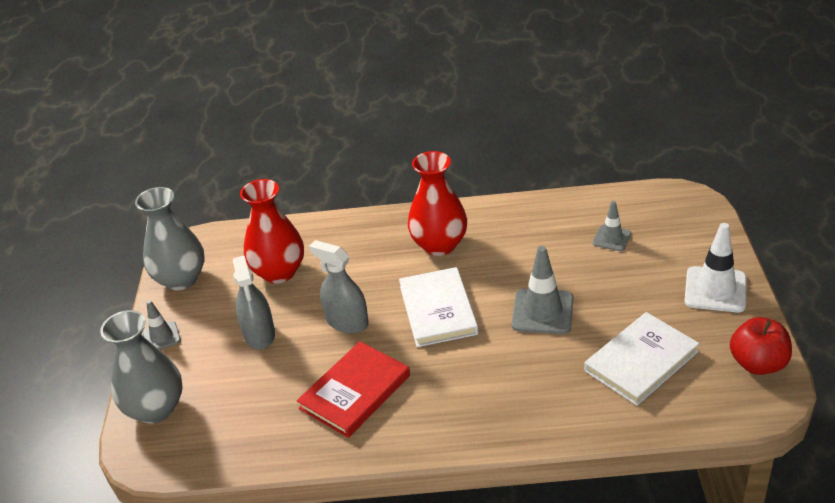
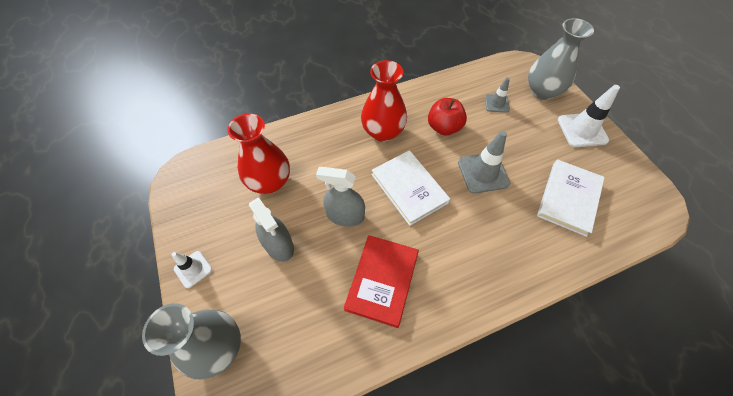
camera: 25 degrees left, 20 degrees up
(161, 337) = (193, 269): grey traffic cone -> white traffic cone
(181, 279) = (188, 207): grey vase -> grey vase (542, 91)
(758, 364) = (639, 182): red apple -> red apple (444, 127)

